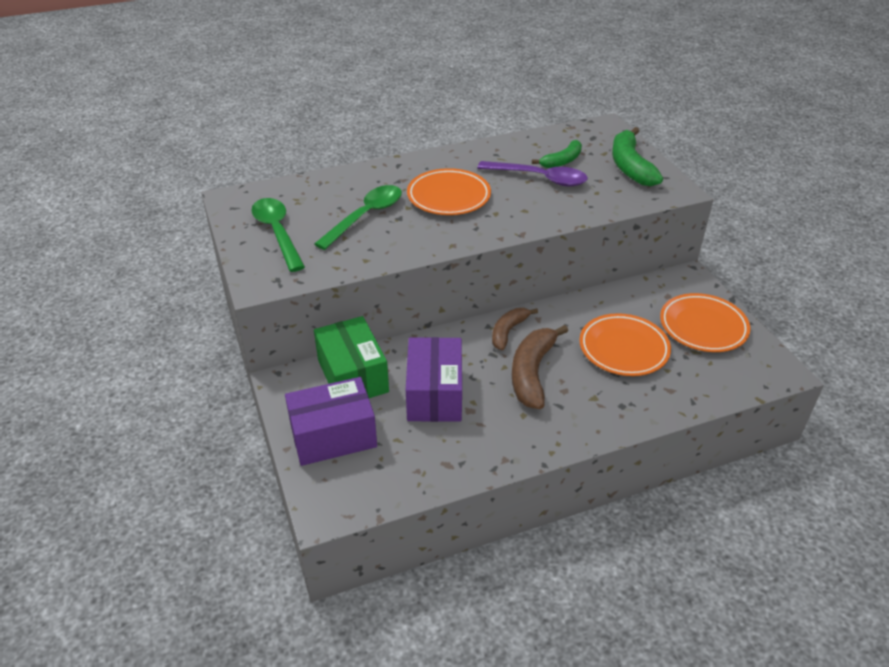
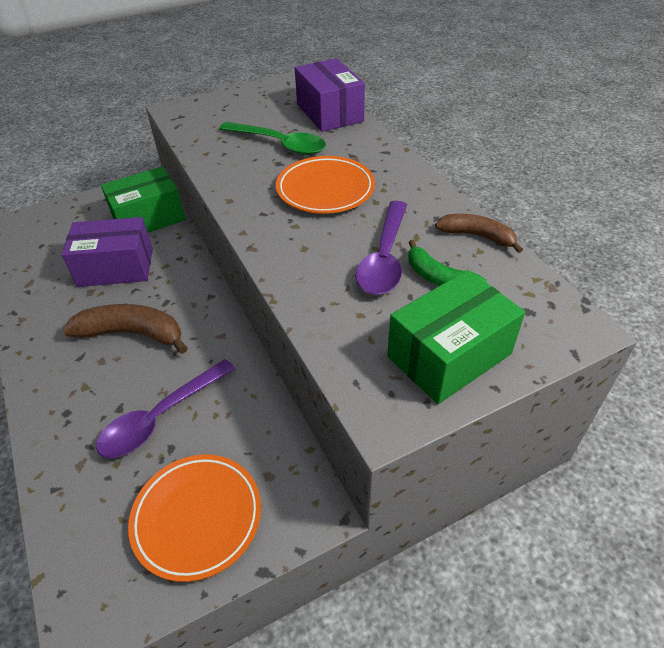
camera: 85 degrees right, 5 degrees up
(277, 233) = (250, 106): green spoon -> none
(333, 436) = (81, 218): purple box -> purple box (329, 113)
(508, 331) = (200, 312): brown banana -> brown banana (477, 236)
(623, 349) = (161, 417): orange plate -> purple spoon
(630, 166) = (449, 355): green banana -> green box

